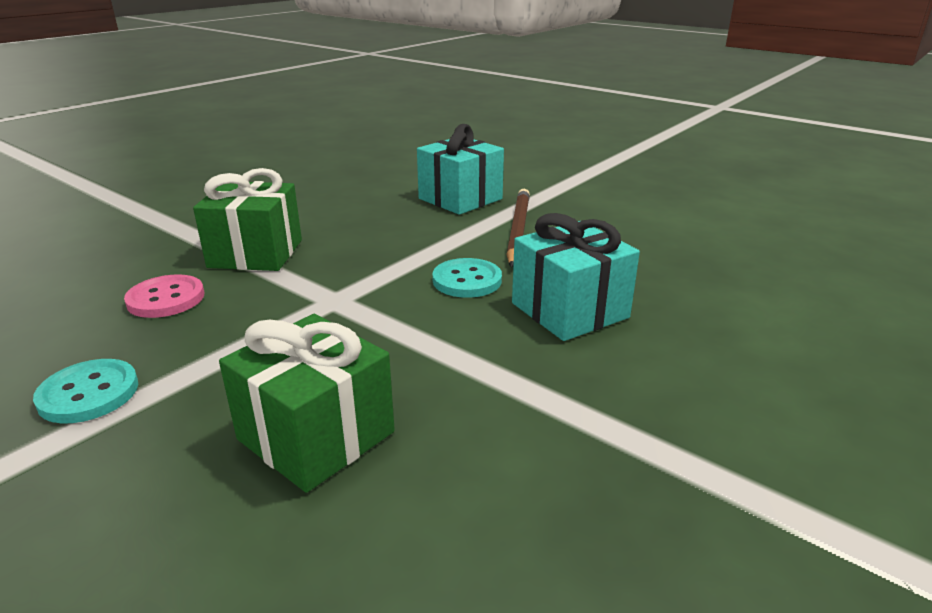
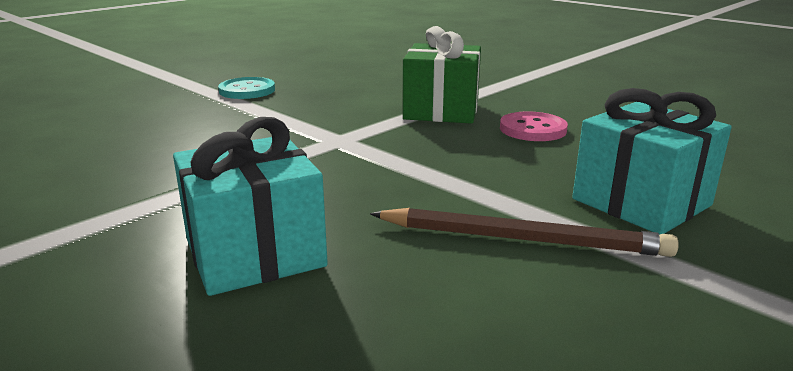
camera: 95 degrees right, 5 degrees down
(166, 299) = (362, 94): pink button -> pink button (532, 129)
(316, 435) = (145, 141): green gift -> none
(467, 280) = (359, 196): turquoise button -> none

